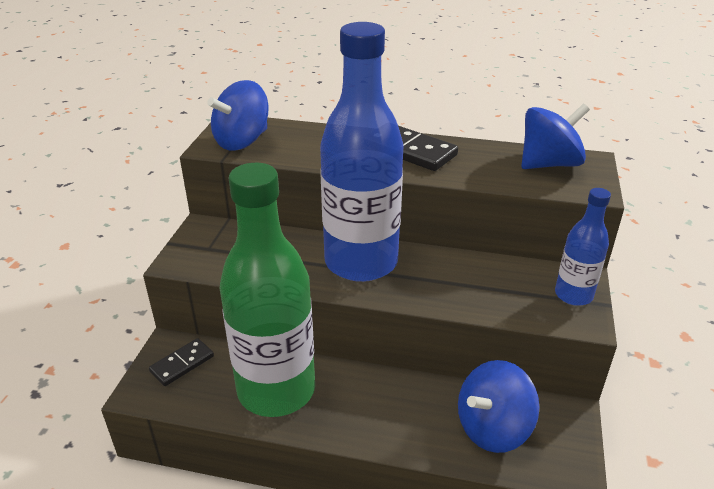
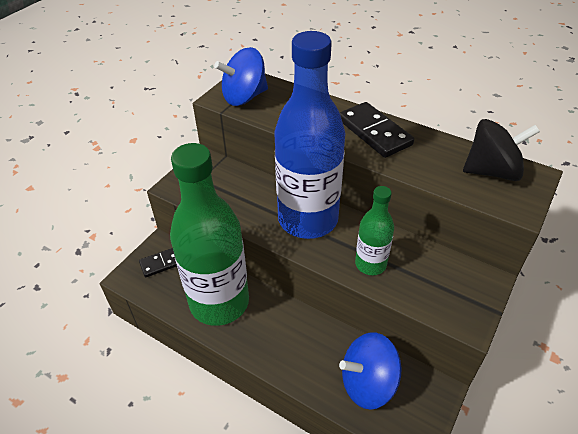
camera: 20 degrees right, 10 degrees up
(454, 290) = (370, 264): none -> green bottle
(549, 164) = (491, 171): blue spinning top -> black spinning top
(573, 295) = (472, 295): blue bottle -> none

